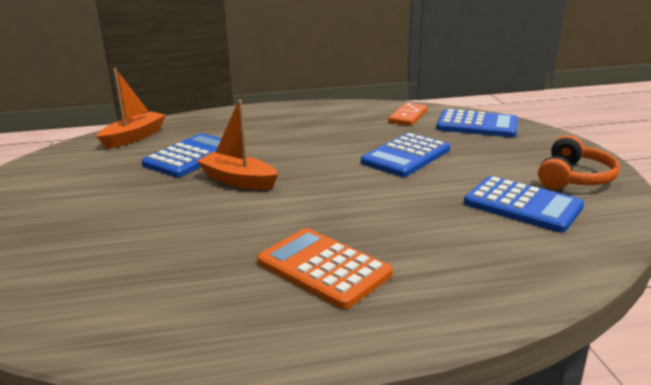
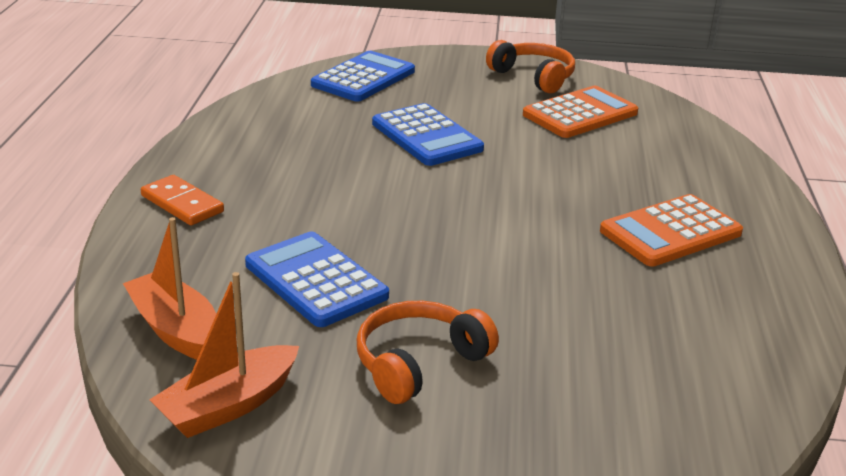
camera: 75 degrees left, 5 degrees up
(107, 195) = (419, 363): none -> orange headphones
(238, 180) = (430, 252): orange boat -> orange boat (229, 405)
(408, 117) = (297, 106): orange domino -> orange domino (182, 204)
(522, 205) = (580, 114): blue calculator -> orange calculator

